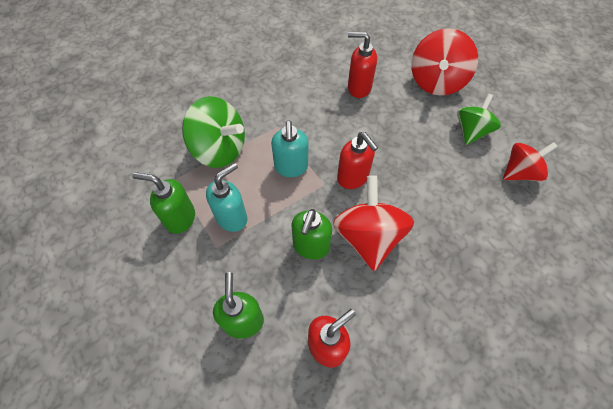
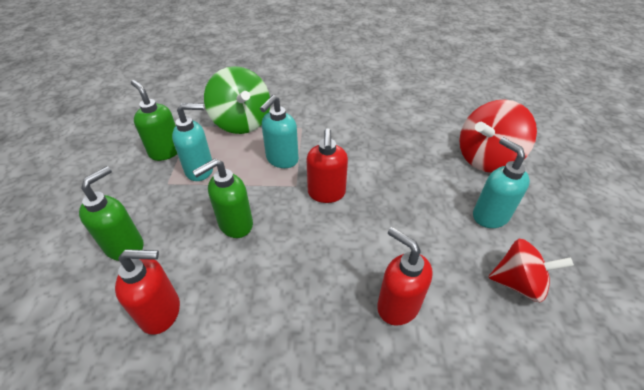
camera: 35 degrees right, 15 degrees down
(358, 88) = (400, 131): red soap dispenser -> red soap dispenser (397, 305)
(368, 237) = (292, 247): red spinning top -> none
(471, 131) = (489, 216): green spinning top -> turquoise soap dispenser

